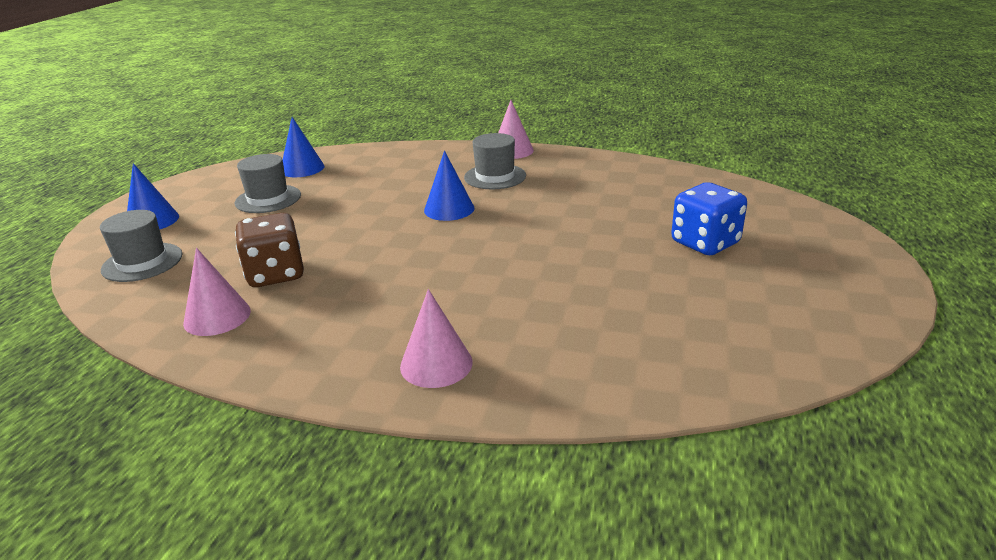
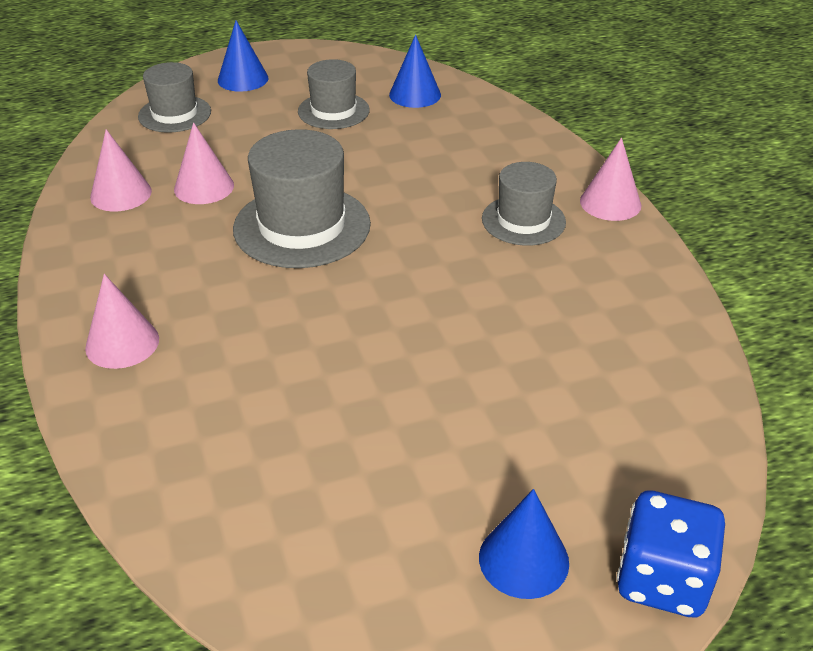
camera: 55 degrees right, 10 degrees up
(275, 274) = (204, 187): brown dice -> pink cone
(393, 247) = (302, 226): none -> grey hat
(449, 209) = (412, 224): blue cone -> blue cone (523, 559)
(705, 243) = (503, 452): blue dice -> blue dice (662, 580)

